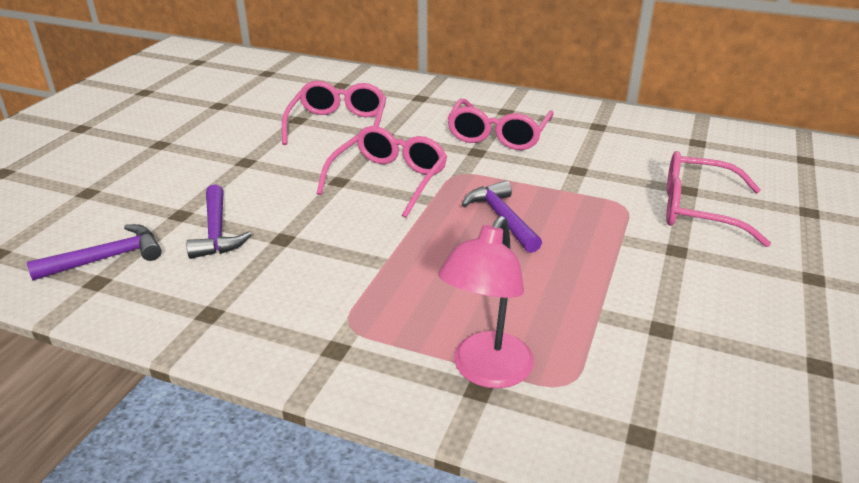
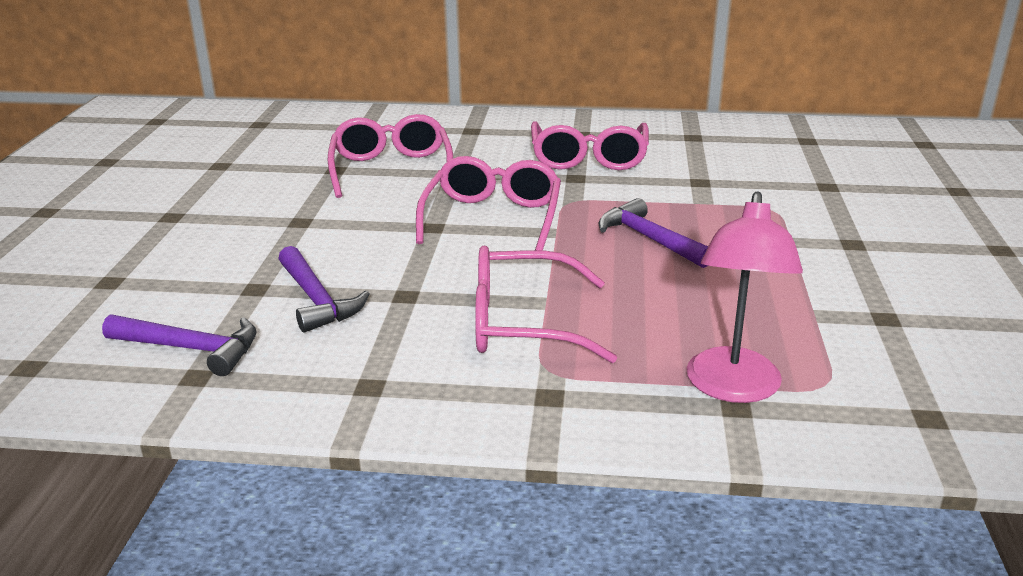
camera: 15 degrees left, 5 degrees down
(107, 258) = (191, 349): purple hammer -> purple hammer turned 60 degrees clockwise
(697, 210) = (849, 203): pink glasses -> pink glasses (522, 323)

